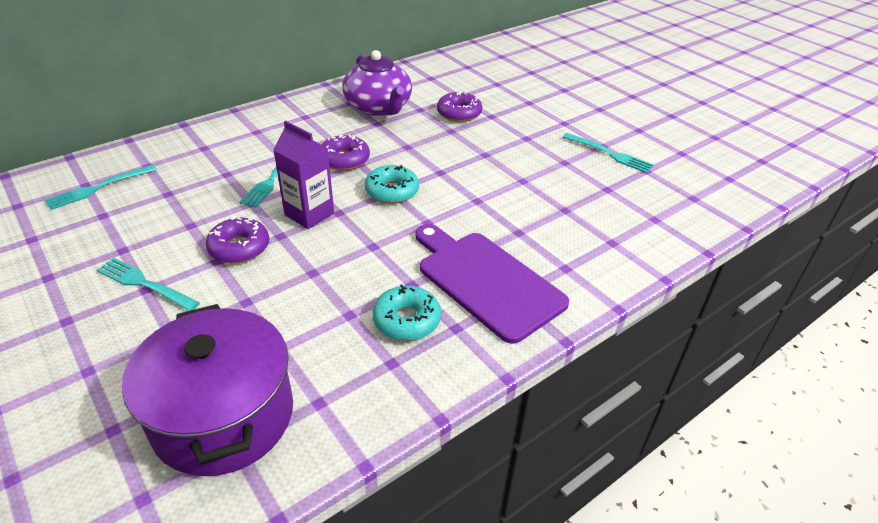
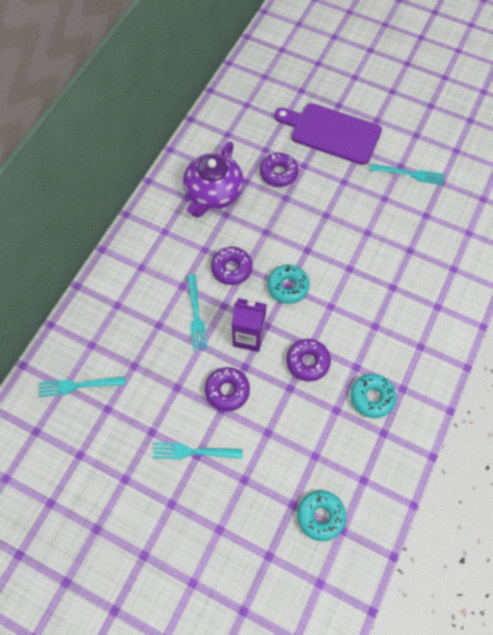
camera: 25 degrees left, 25 degrees up
(98, 188) = (78, 386): turquoise fork -> turquoise fork turned 60 degrees clockwise
(223, 416) = (320, 516): purple pot -> turquoise donut
(356, 258) = (307, 362): none -> purple donut
(379, 107) = (213, 193): purple teapot -> purple teapot turned 75 degrees clockwise
(486, 281) = (398, 342): purple cutting board -> purple cutting board (332, 132)

